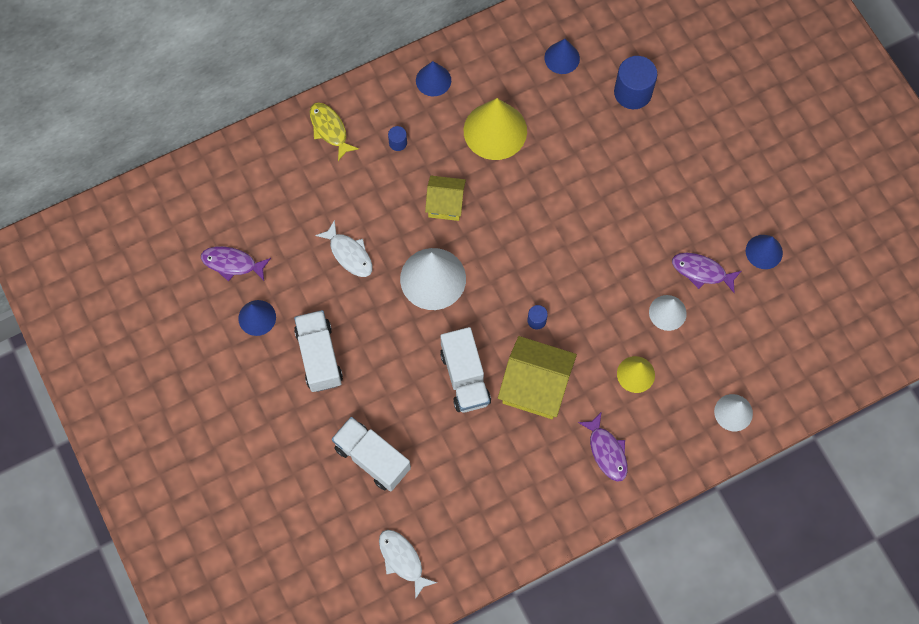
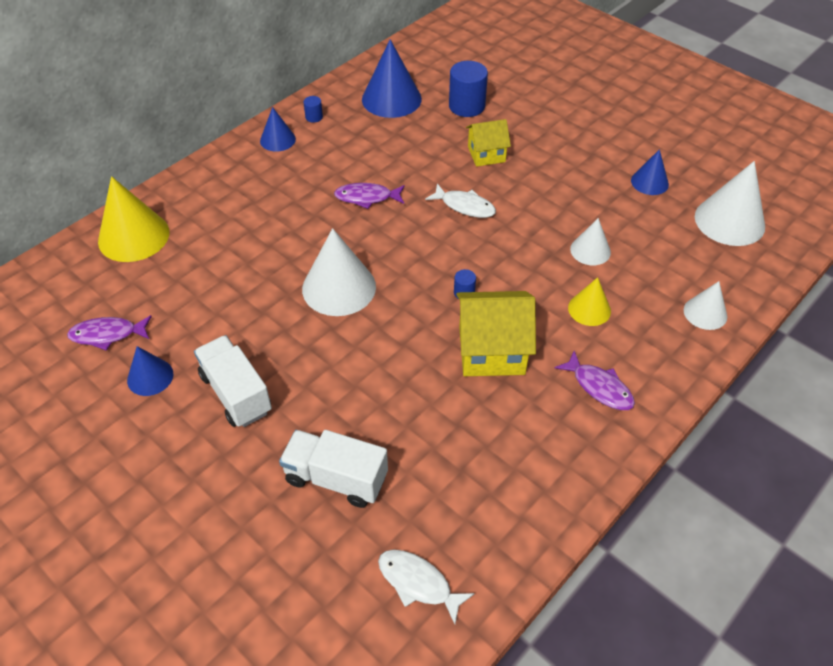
camera: 20 degrees left, 20 degrees down
(330, 129) = (186, 198): yellow fish -> none
(349, 254) = (240, 291): white fish -> white fish (465, 206)
(398, 143) = (260, 191): blue cylinder -> blue cylinder (314, 117)
(445, 204) = (327, 225): yellow house -> yellow house (486, 154)
(465, 377) = (411, 364): white truck -> none
(495, 130) = (352, 160): yellow cone -> yellow cone (133, 236)
(562, 58) = (391, 99): blue cone -> blue cone, size x1.77
(701, 271) = (603, 211): purple fish -> purple fish (367, 197)
(813, 323) = (729, 221): none -> white cone

